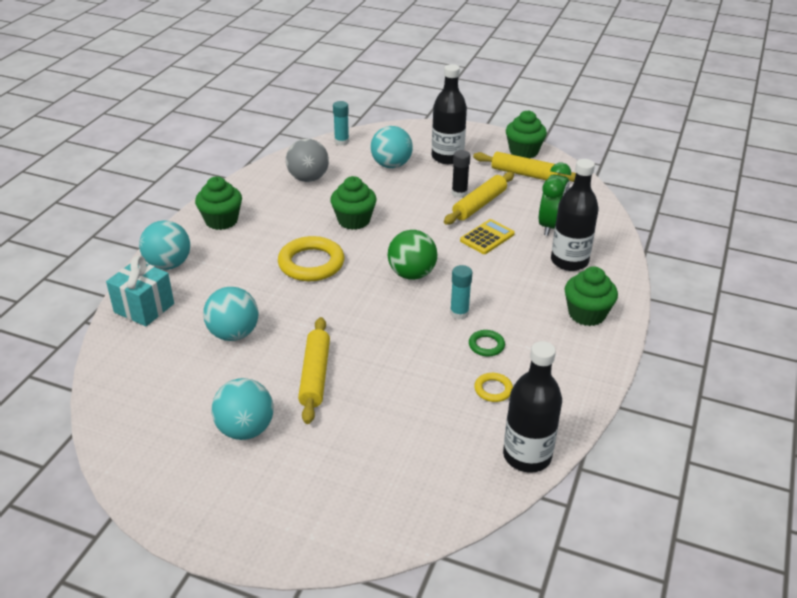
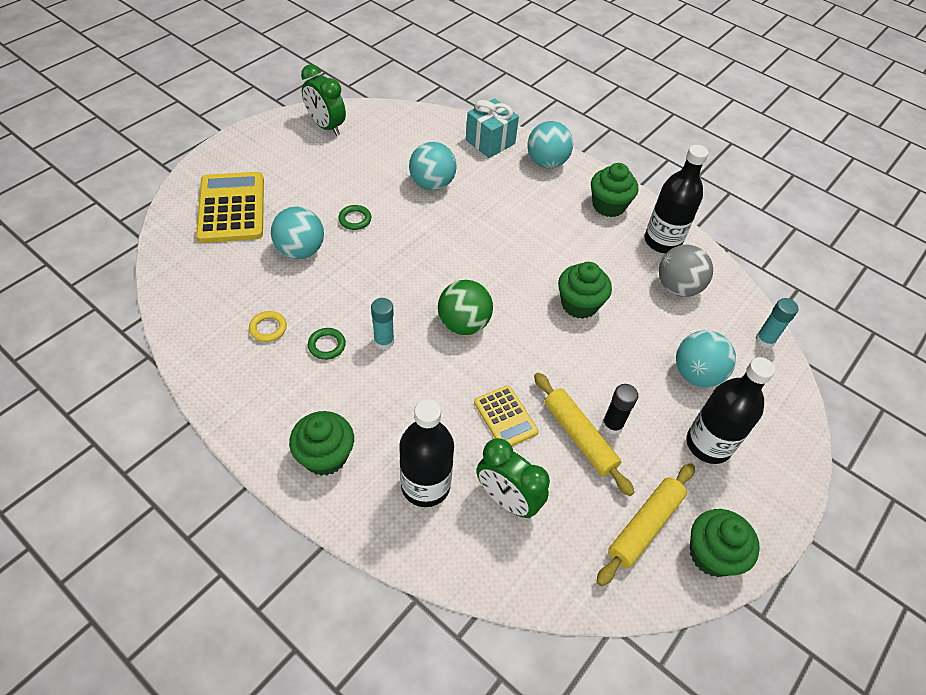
camera: 105 degrees right, 15 degrees up
(152, 453) = (326, 126): none -> green clock
(245, 429) = (320, 171): turquoise ball -> turquoise ball (300, 251)
(311, 263) = (512, 252): yellow ring -> none
(315, 375) = (355, 219): yellow rolling pin -> green ring
(344, 486) = (232, 208): none -> yellow calculator
(527, 456) = (182, 322): black bottle -> black bottle (662, 241)

